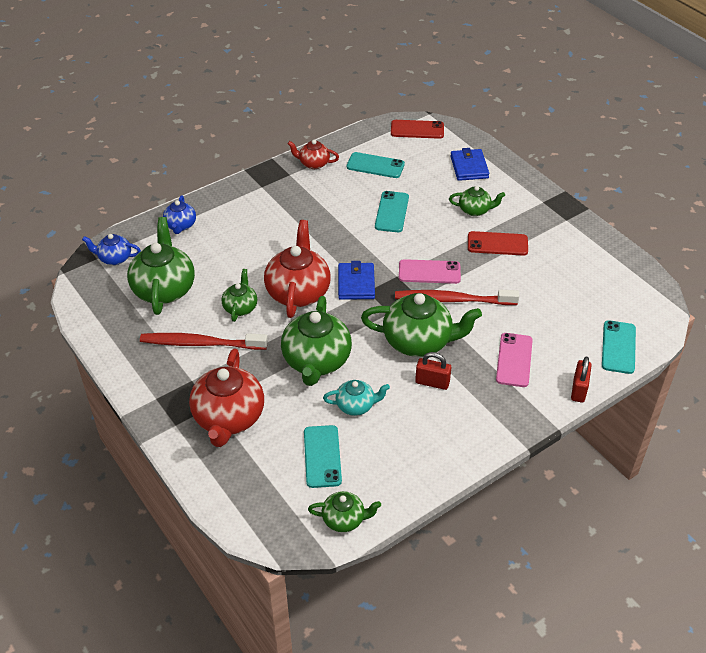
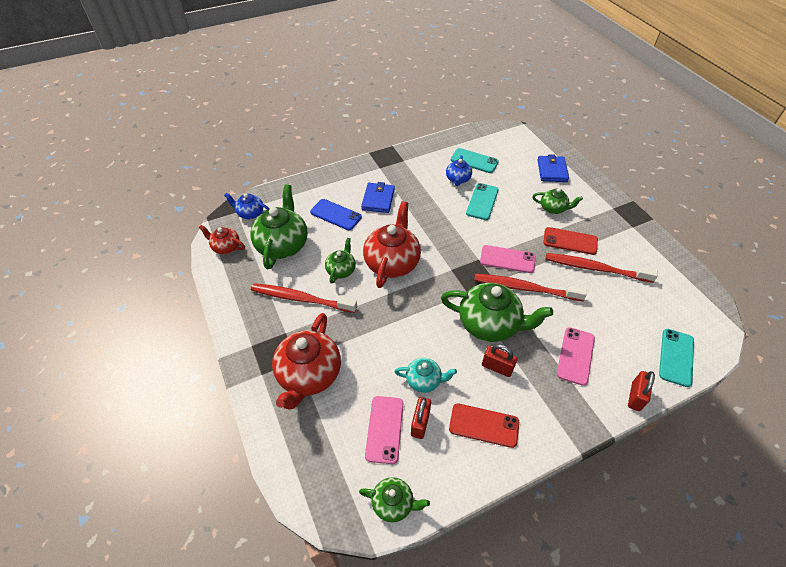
camera: 10 degrees right, 5 degrees up
(180, 225) = (308, 192): blue teapot -> blue teapot (458, 179)
(220, 247) = (335, 215): none -> blue phone
(313, 164) = (424, 154): red teapot -> red teapot (226, 247)
(316, 361) = (396, 330): green teapot -> none
(322, 456) = (384, 429): turquoise phone -> pink phone
(356, 283) = (442, 261): blue wallet -> blue wallet (378, 199)
(359, 445) = (420, 423): none -> red padlock
(417, 130) = (512, 135): red phone -> red phone (484, 425)
(527, 269) = (595, 268): none -> red toothbrush

